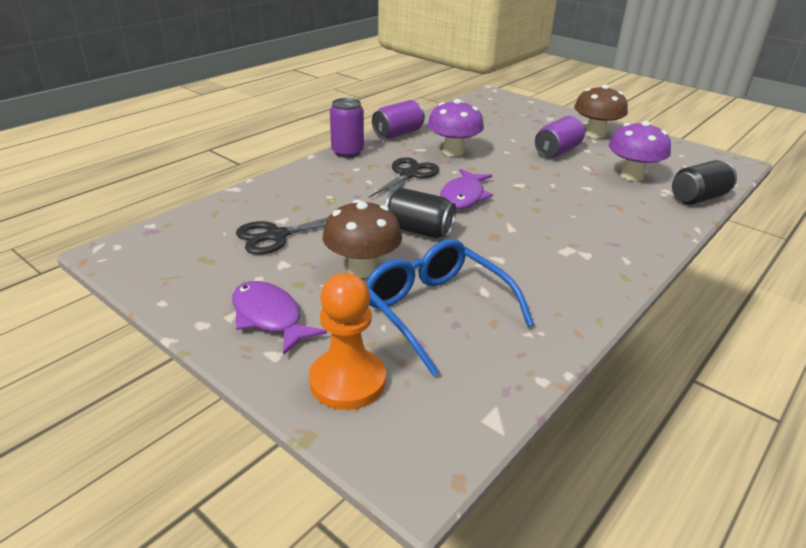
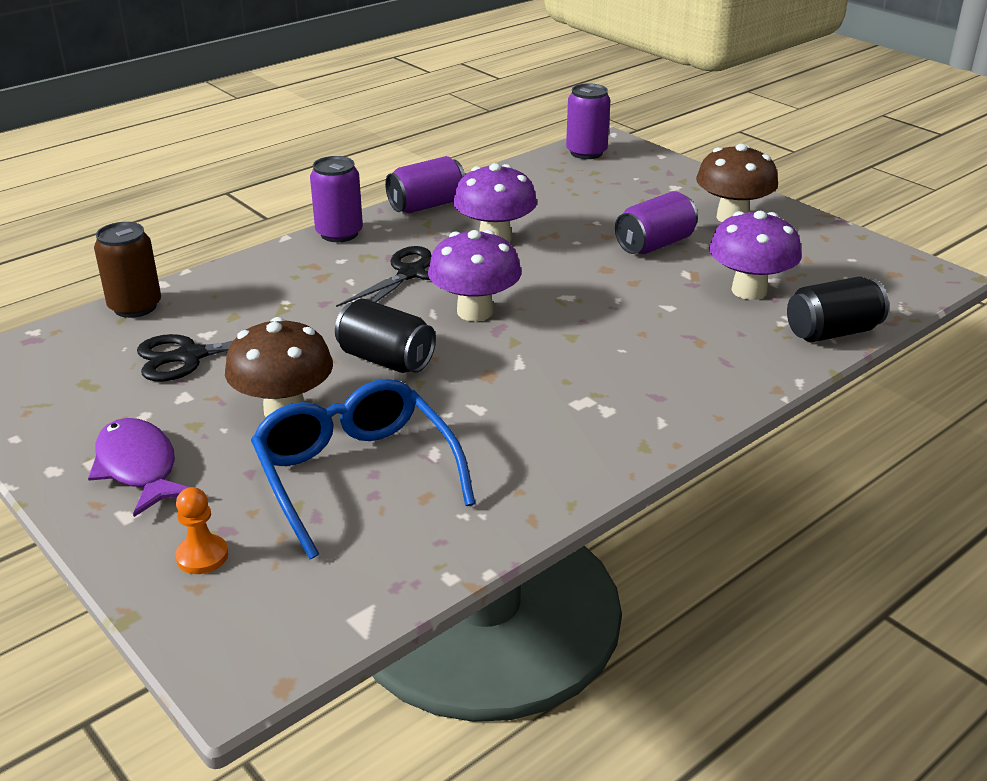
camera: 10 degrees right, 0 degrees up
(222, 205) = (135, 307): none -> brown can
(347, 381) = (202, 556): orange pawn -> orange pawn, size x0.53
(463, 196) = (475, 312): purple fish -> purple mushroom
(484, 100) = (586, 152): none -> purple can

